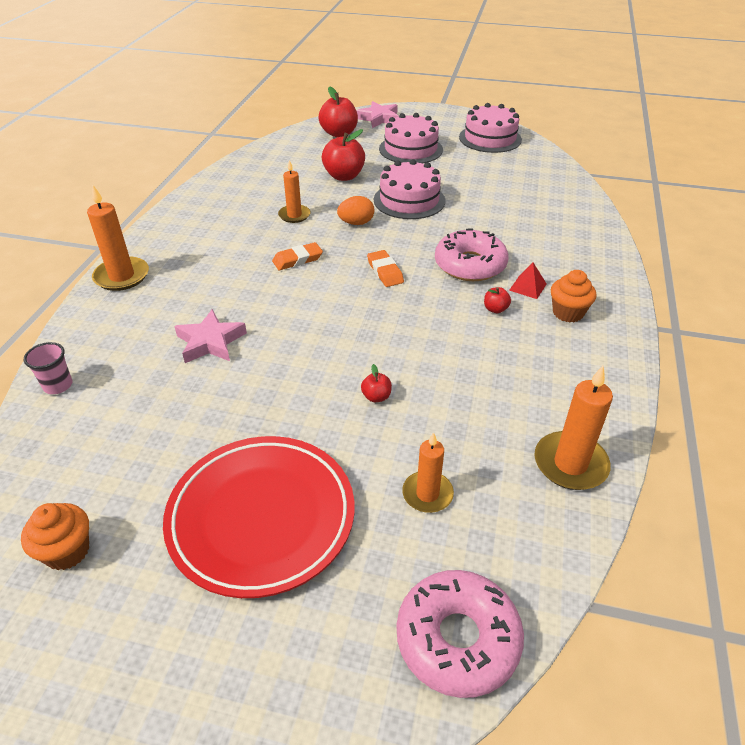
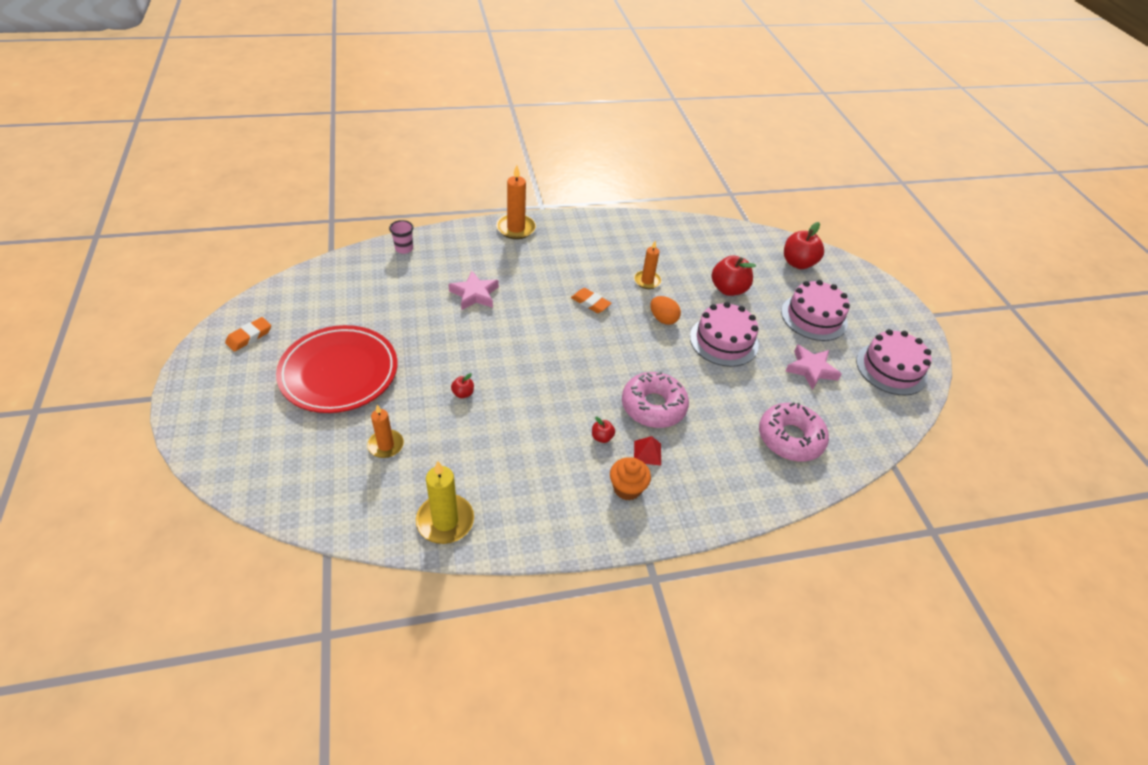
camera: 60 degrees right, 5 degrees up
(67, 551) = (292, 307): orange cupcake -> none
(379, 118) = (852, 279): pink star -> pink star (811, 369)
(385, 271) = (608, 356): orange eraser -> orange eraser (249, 336)
(457, 639) = (282, 488): pink donut -> pink donut (790, 438)
(570, 464) = (445, 521): orange candle -> yellow candle

